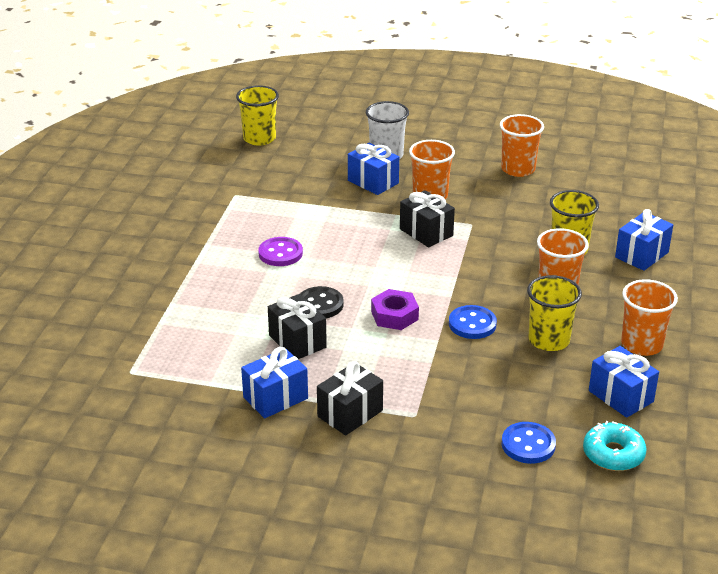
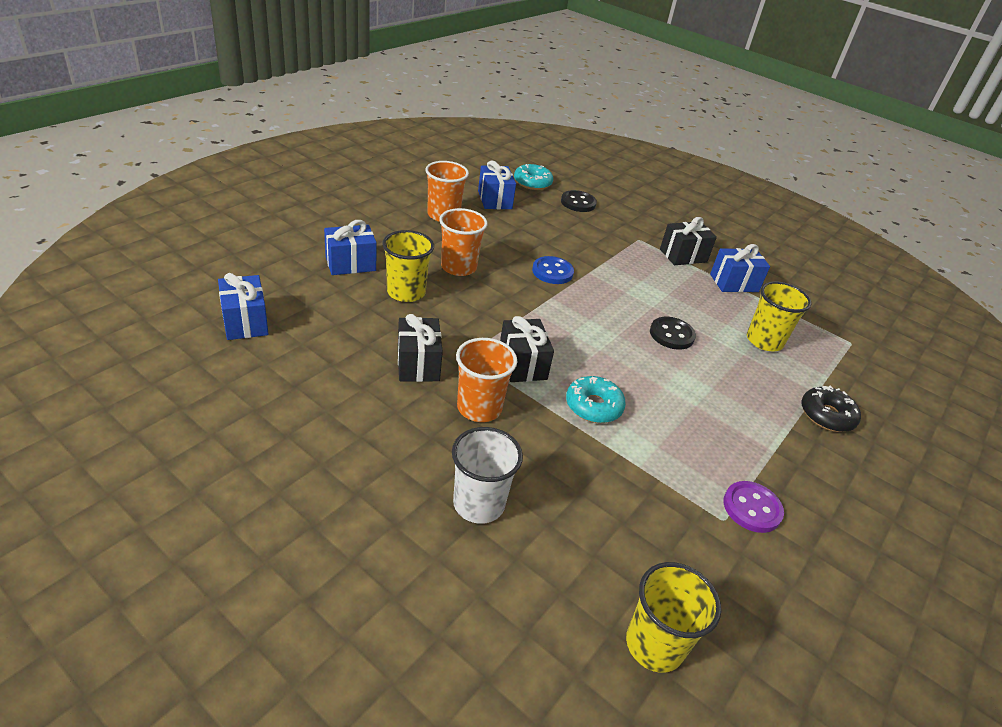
camera: 160 degrees left, 5 degrees up
(161, 285) = (826, 415): none -> black donut
(280, 253) = (691, 402): purple button -> purple button (752, 508)
(297, 341) = (704, 313): black gift -> black gift (418, 364)
(353, 224) = (593, 406): none -> turquoise donut
(373, 182) = (530, 461): blue gift -> blue gift (245, 322)
(394, 315) = (611, 301): purple nut -> none
(518, 169) = (338, 401): orange cup -> none
(528, 444) = (578, 203): blue button -> black button
(549, 340) = (505, 241): yellow cup -> yellow cup (764, 341)

